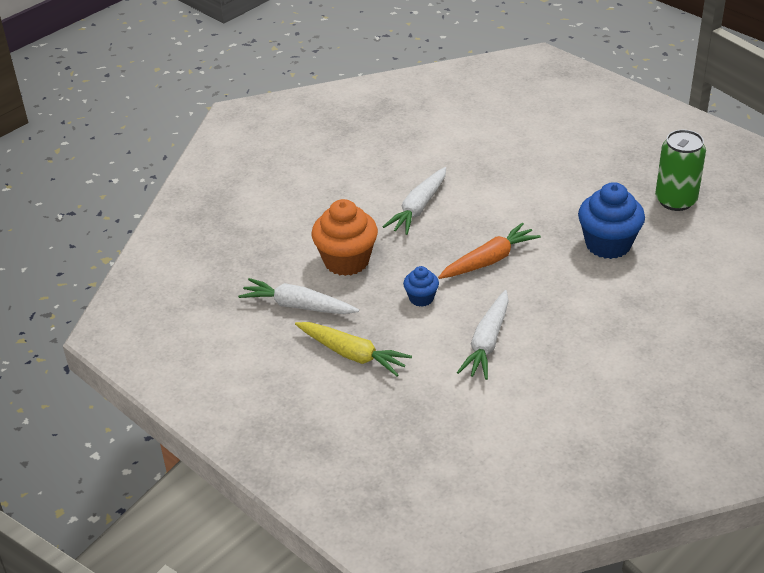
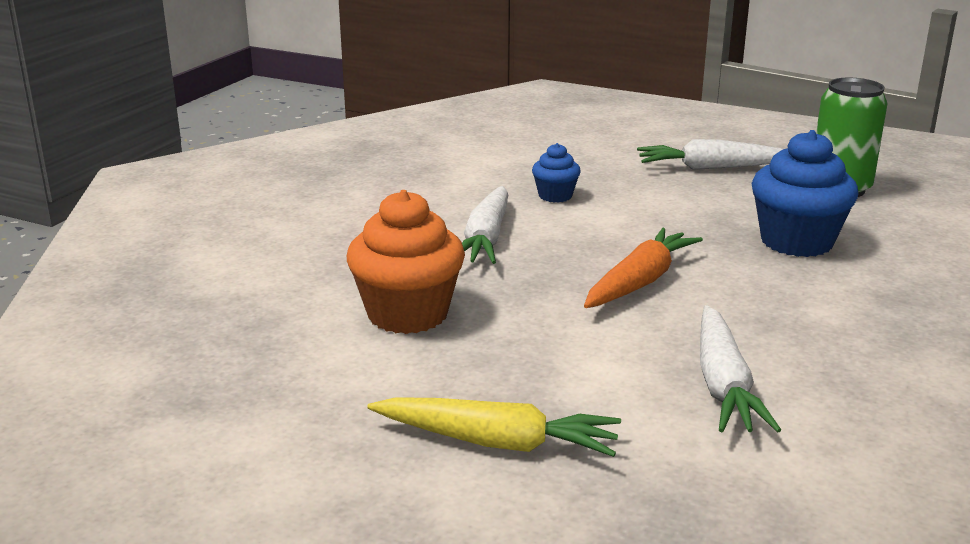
camera: 20 degrees left, 15 degrees down
(298, 306) = (353, 387): white carrot -> white carrot (712, 168)
(421, 298) = (567, 343): blue cupcake -> blue cupcake (555, 196)

